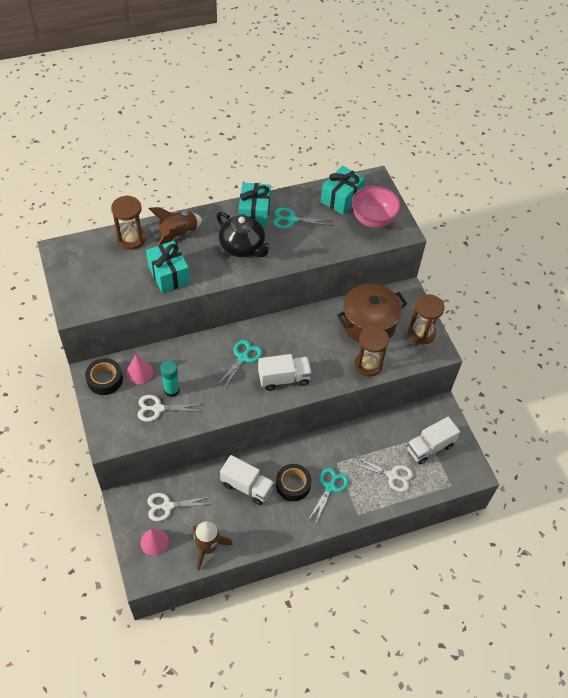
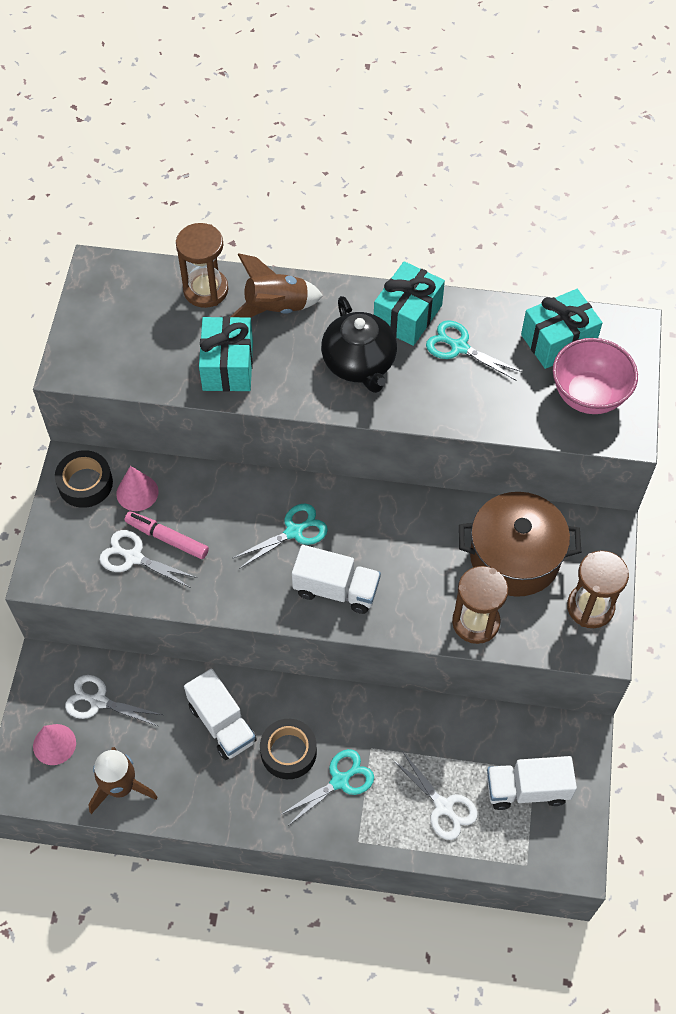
camera: 30 degrees right, 5 degrees up
(172, 390) = (167, 538): turquoise glue stick -> pink marker

